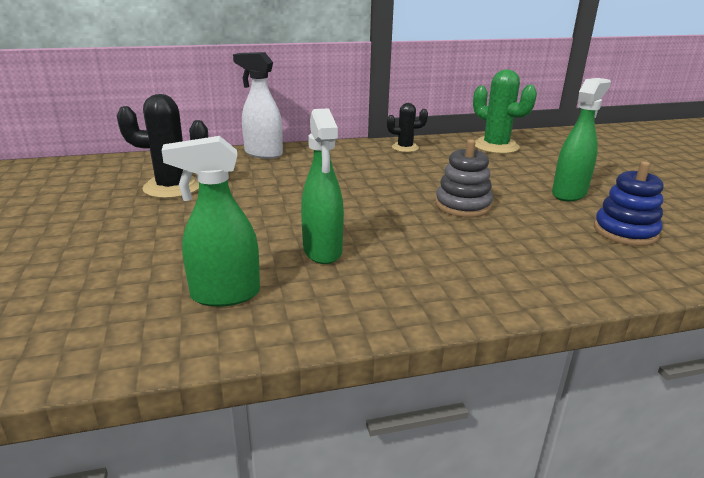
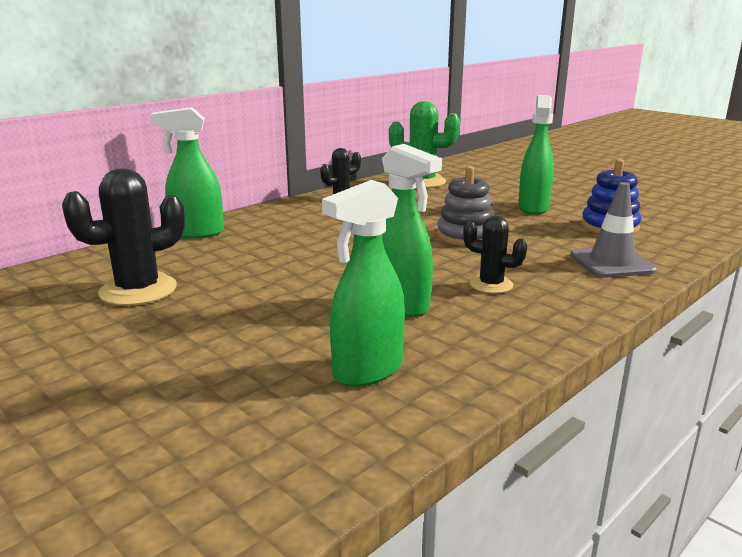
camera: 30 degrees left, 5 degrees down
(263, 154) = (196, 233): white spray bottle -> green spray bottle
(420, 255) = (491, 285): none -> black cactus
(570, 269) = (611, 263): none -> grey traffic cone

